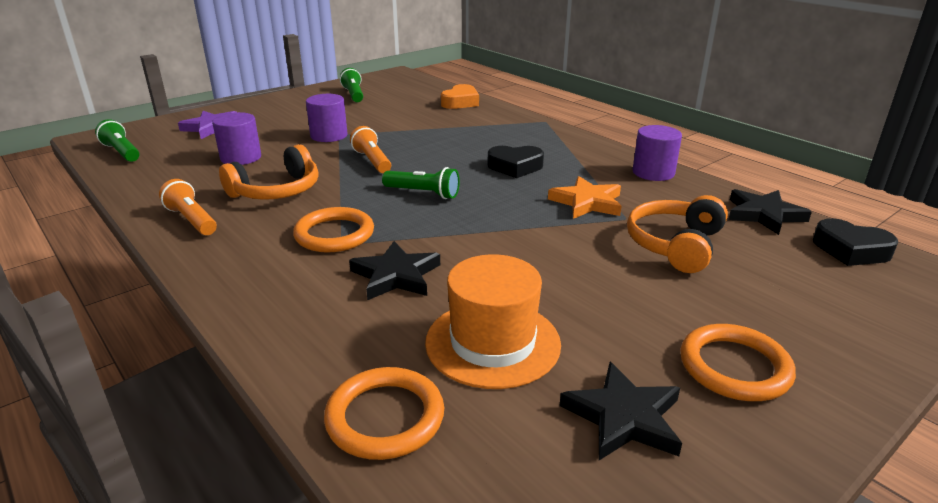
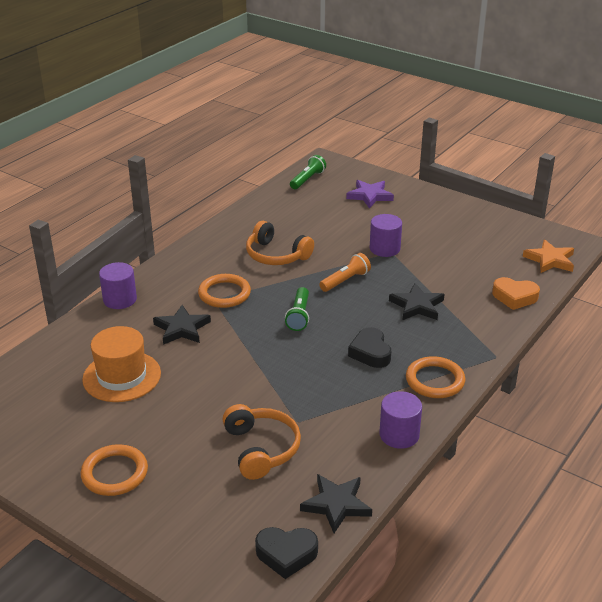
camera: 75 degrees right, 5 degrees up
(192, 220) = (224, 238): orange flashlight -> none
(241, 158) = (322, 225): purple cylinder -> purple cylinder (120, 299)
(354, 94) = (491, 235): green flashlight -> none
(385, 417) = (59, 352): orange ring -> orange ring (435, 380)
(587, 202) = (317, 398): orange star -> orange star (550, 260)
(624, 417) = (66, 429): black star -> black star (417, 306)
(675, 245) = (261, 449): orange headphones -> orange headphones turned 60 degrees clockwise
(850, 250) = (286, 554): black heart -> black heart turned 105 degrees counterclockwise

